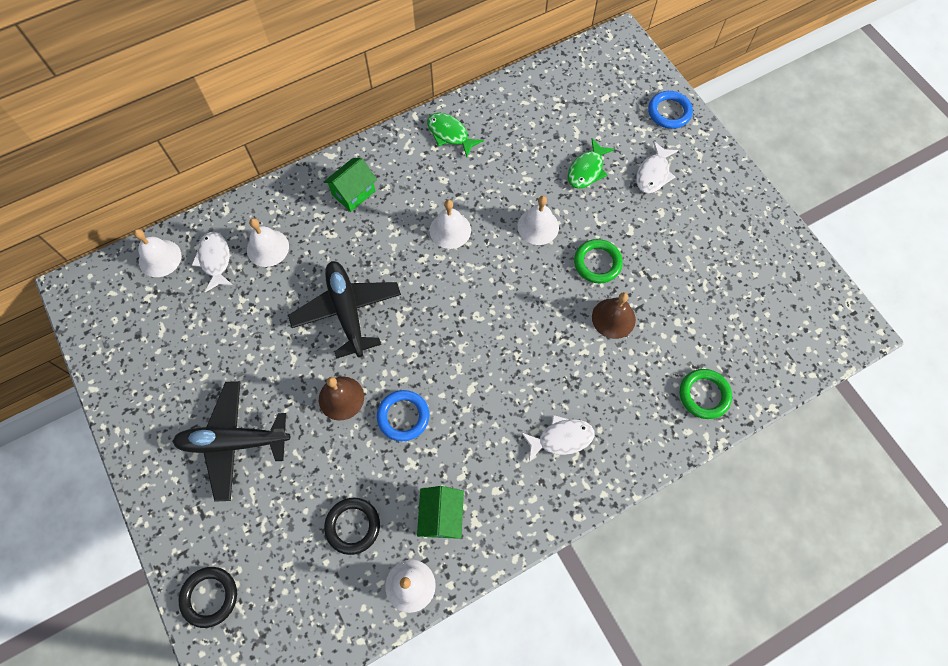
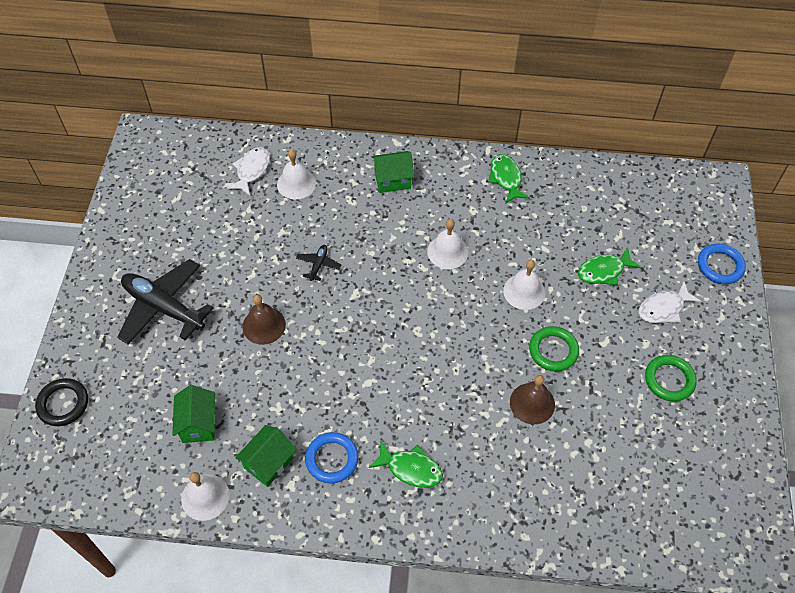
camera: 35 degrees right, 10 degrees down
(160, 258) = (215, 146): white bell -> none
(347, 311) = (318, 265): black plane -> black plane, size x0.44
(353, 526) = (198, 424): black ring -> green house
(403, 416) = (299, 369): blue ring -> blue ring (332, 459)
(561, 438) = (411, 469): white fish -> green fish
(704, 395) = (564, 517): green ring -> green ring (669, 380)

